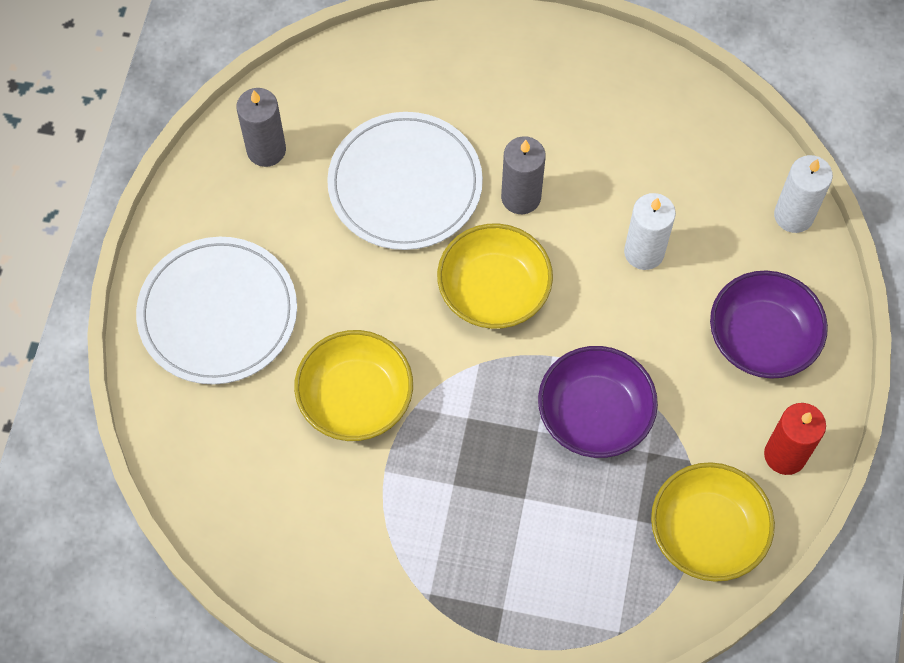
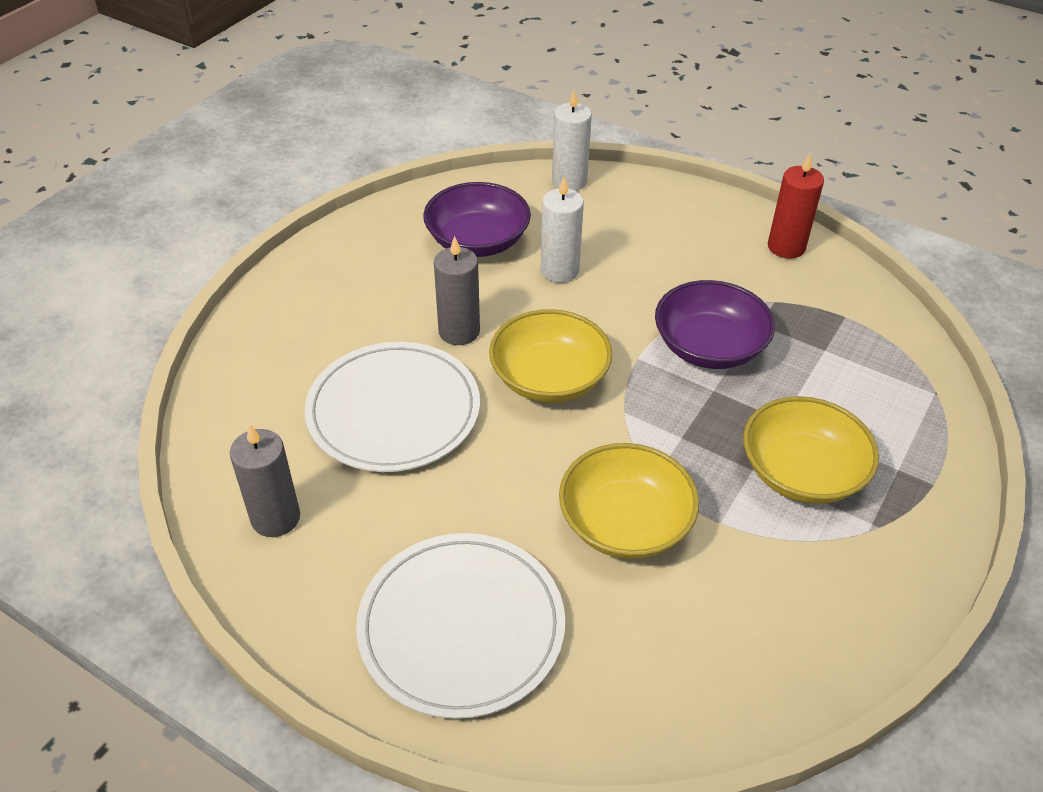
camera: 70 degrees left, 20 degrees down
(707, 532) = (846, 310): yellow bowl -> yellow bowl (801, 472)
(762, 338) = (673, 228): purple bowl -> purple bowl (477, 241)

